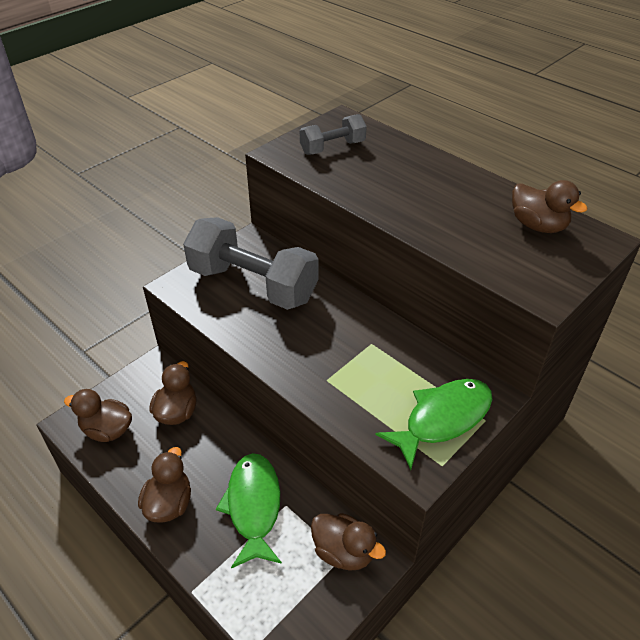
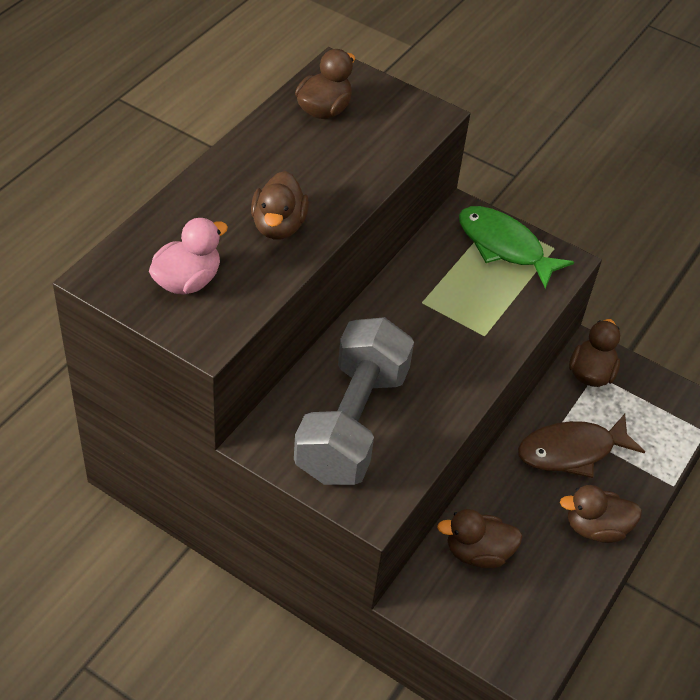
camera: 105 degrees left, 5 degrees up
(107, 430) = (526, 623): brown duck -> brown duck (278, 226)
(253, 506) = (571, 451): green fish -> brown fish
(332, 148) = (187, 281): grey dumbbell -> pink duck

